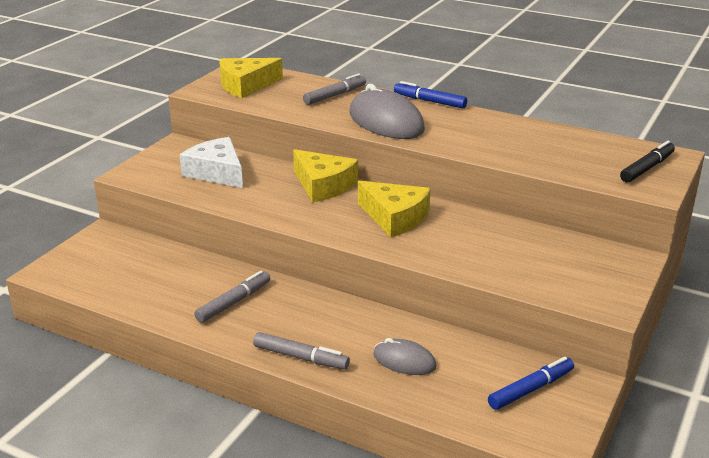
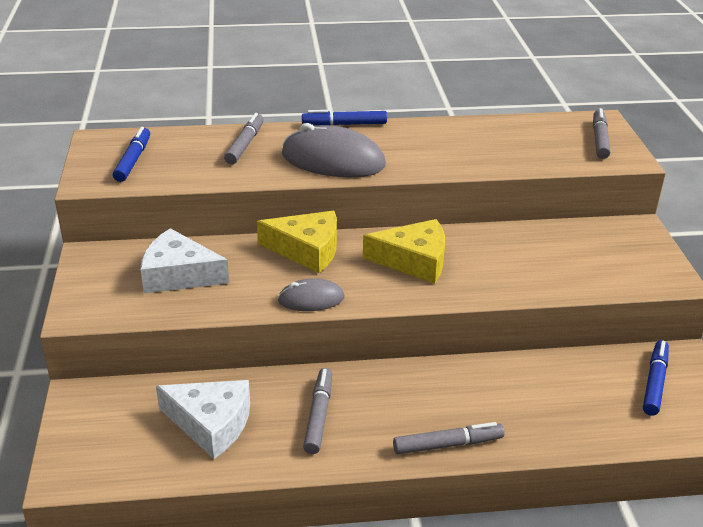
camera: 35 degrees left, 5 degrees up
(160, 279) = (211, 424): none -> white cheese
(246, 85) = (133, 160): yellow cheese -> blue marker
(404, 360) = (535, 403): grey mouse -> grey mouse (311, 299)
(647, 168) = (600, 139): black marker -> grey marker

